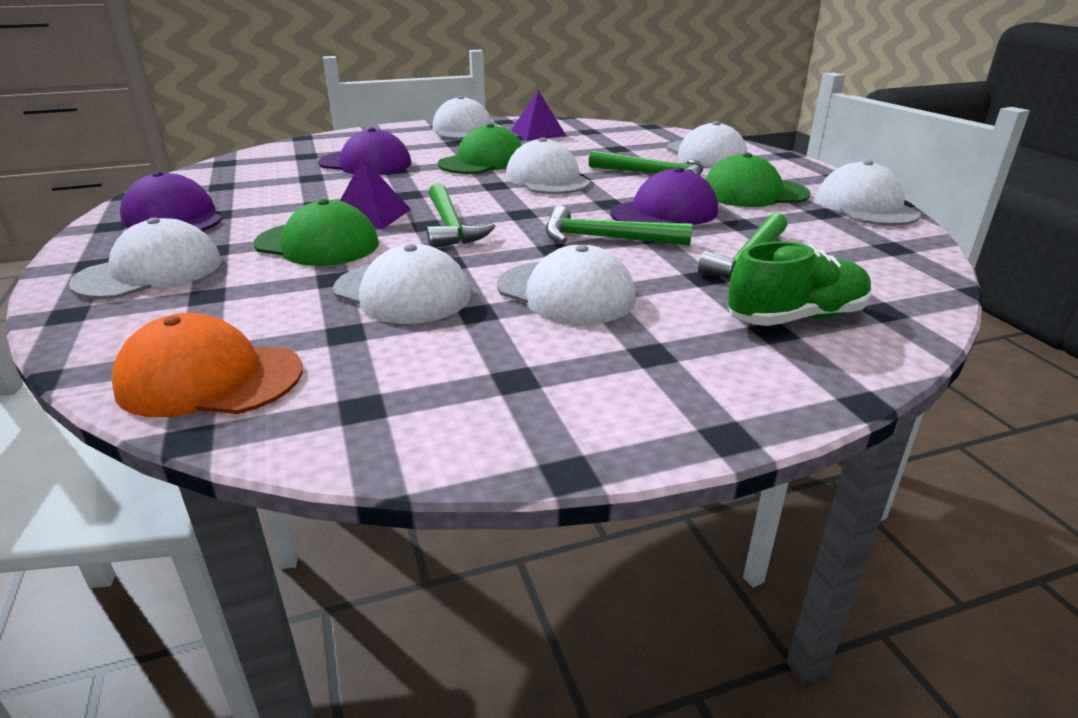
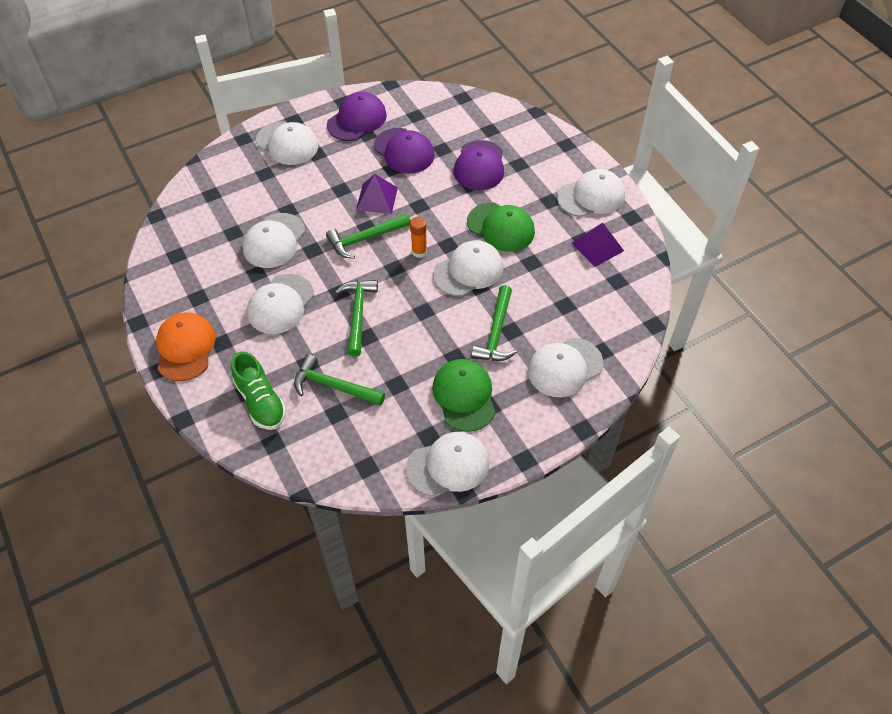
camera: 80 degrees right, 25 degrees up
(209, 378) = (194, 204): orange cap -> orange cap (185, 348)
(318, 244) = (330, 190): green cap -> none
(498, 199) = (419, 252): none -> orange glue stick
(664, 212) = (410, 342): purple cap -> purple cap (404, 151)

